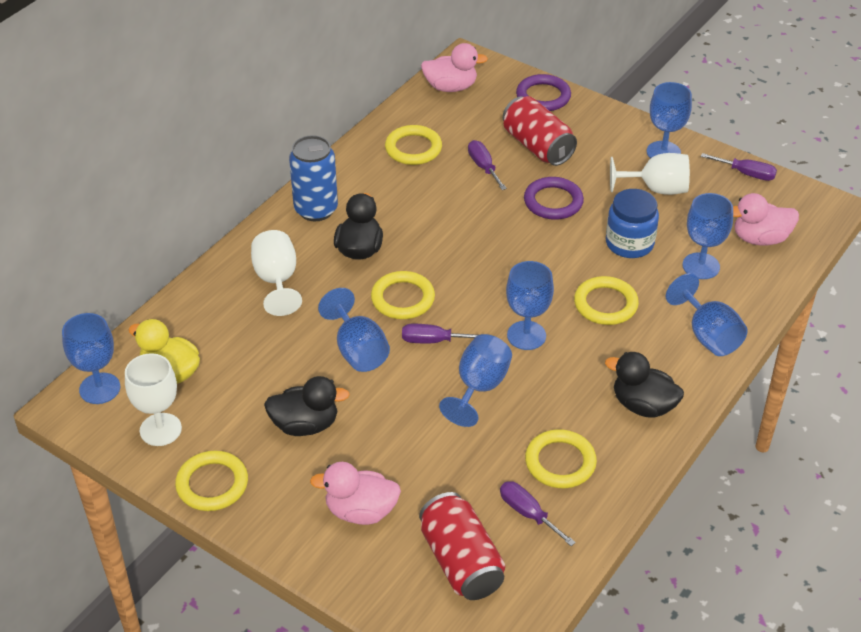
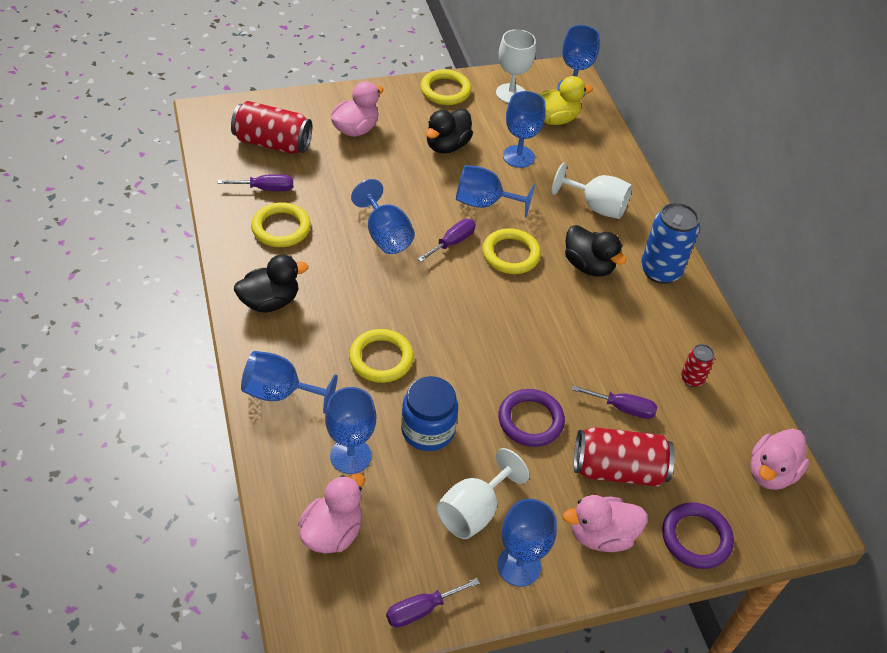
camera: 125 degrees right, 5 degrees up
(413, 148) = (691, 379): yellow ring -> red can
(526, 335) = (402, 291): blue goblet -> blue goblet (518, 156)
(595, 131) = (601, 535): none -> pink duck

